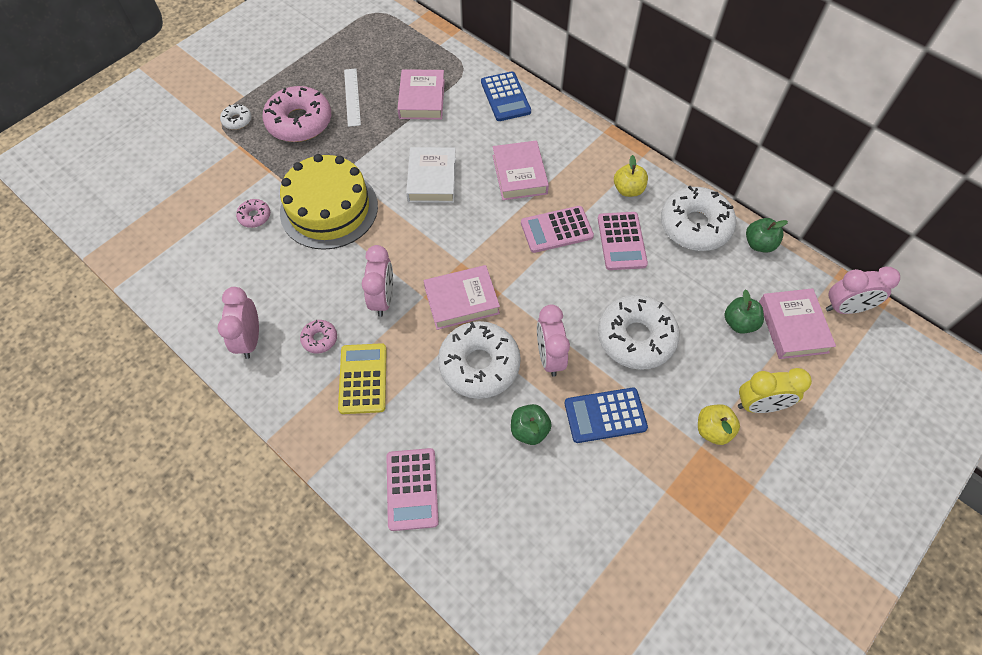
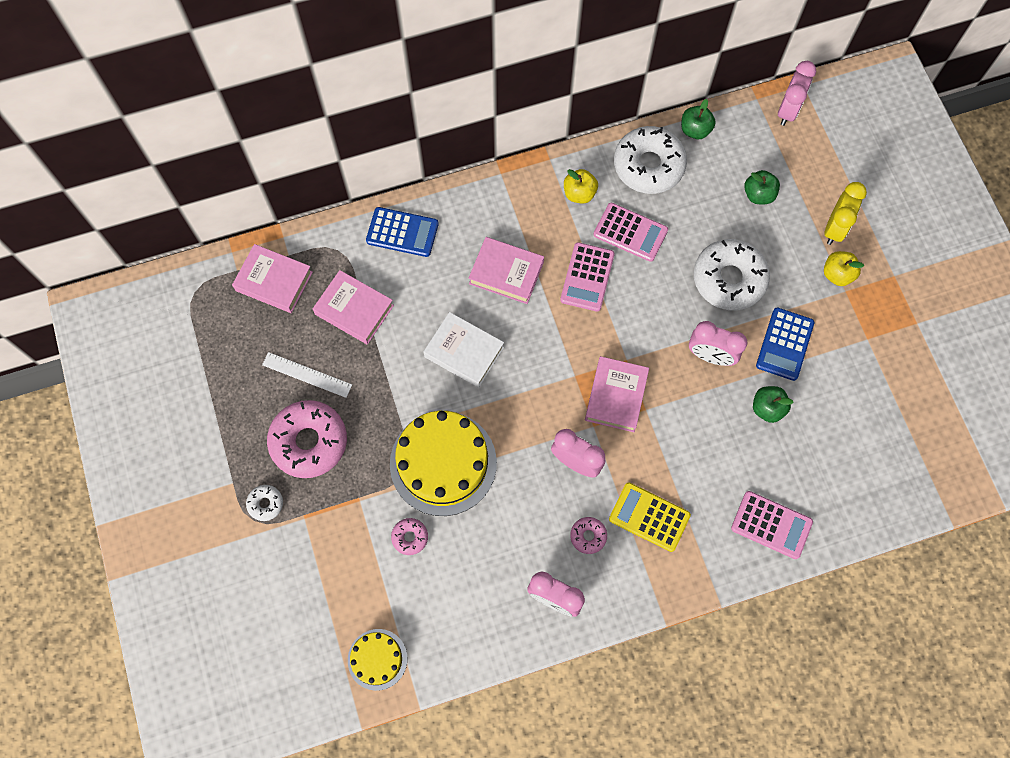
camera: 60 degrees left, 10 degrees up
(143, 242) = (377, 659): none -> yellow cake
(479, 365) = (687, 415): white donut -> none
(793, 327) = (783, 159): pink book -> pink book (274, 281)

